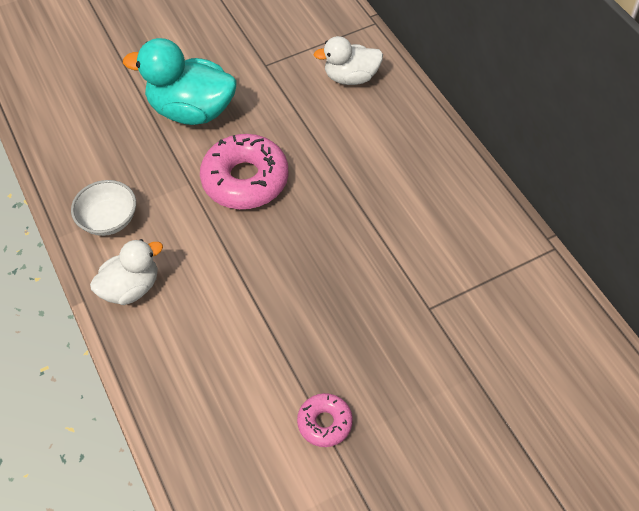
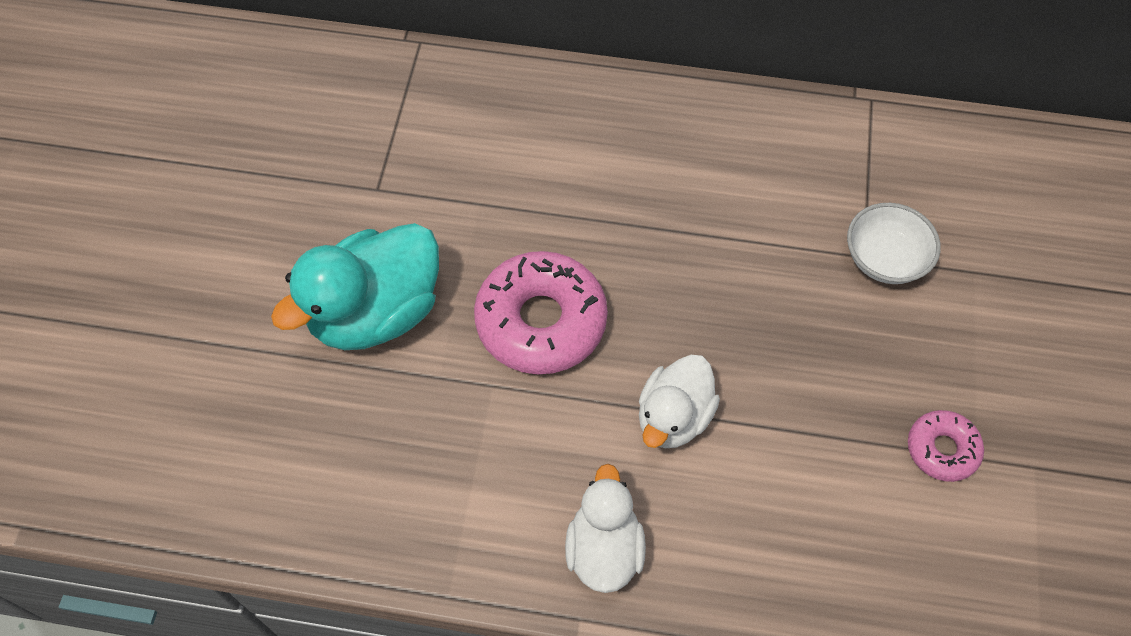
camera: 55 degrees left, 5 degrees up
(109, 220) = (472, 514): white bowl -> white bowl (884, 259)
(351, 77) = (481, 118): white duck -> white duck (673, 417)

